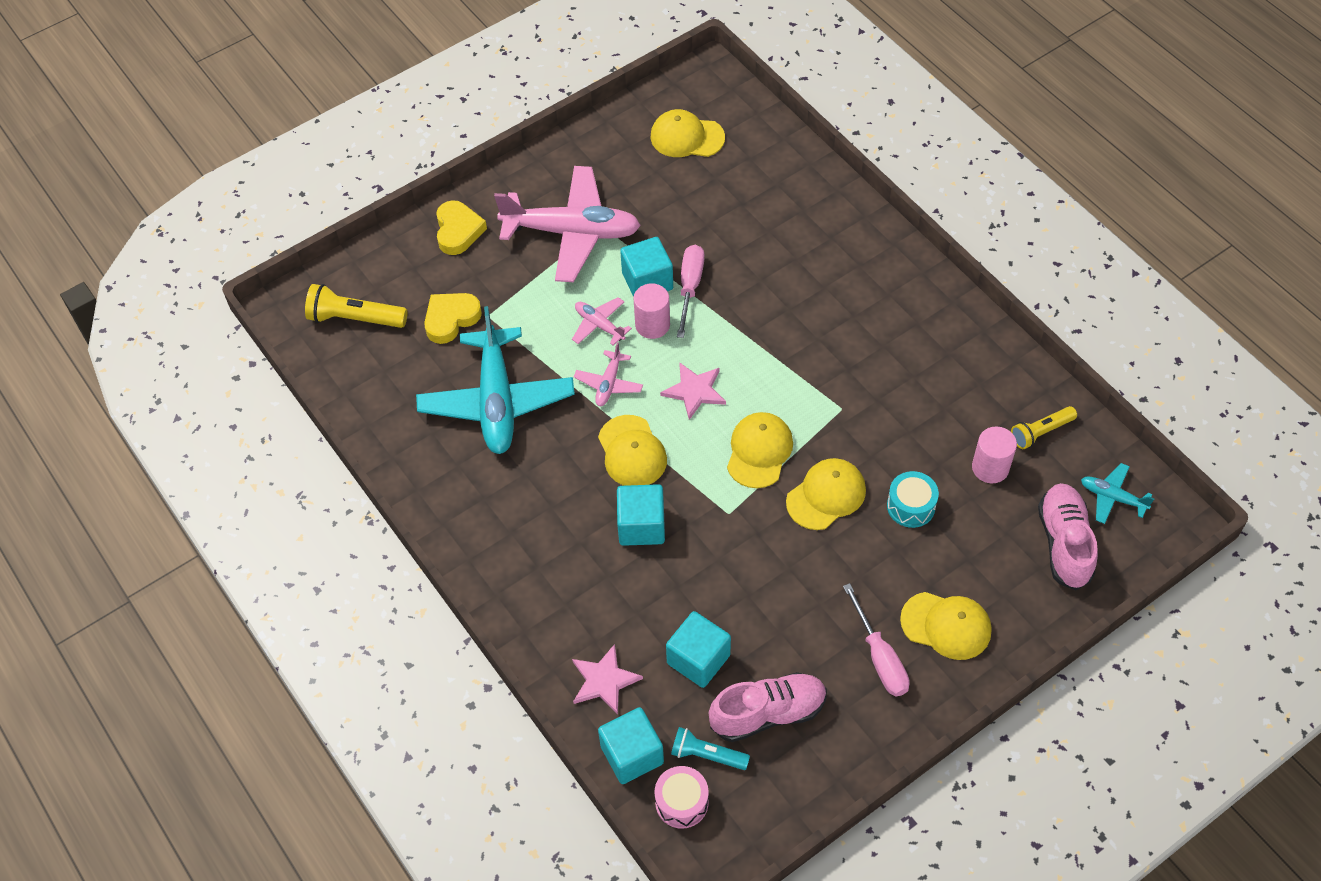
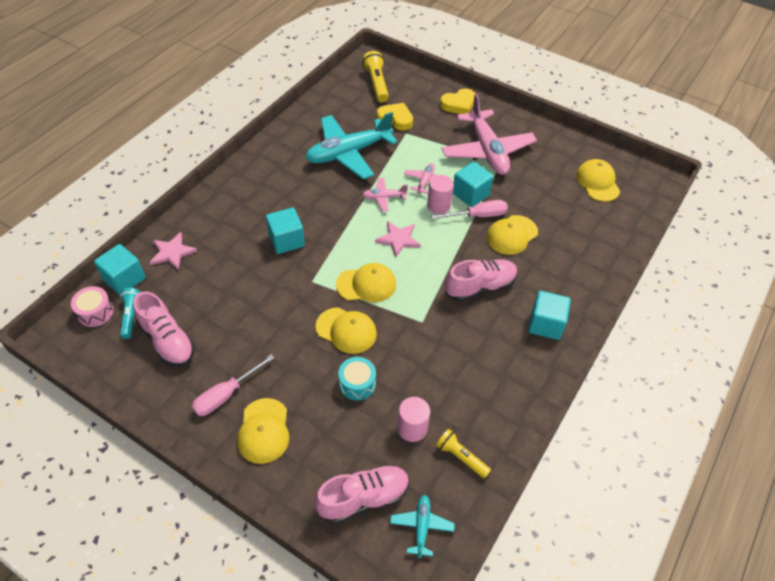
camera: 65 degrees right, 5 degrees down
(632, 452) = (339, 221): yellow cap -> yellow cap (511, 235)
(698, 659) = (198, 294): turquoise cube -> turquoise cube (545, 324)
(810, 328) = (480, 287): none -> pink shoe

